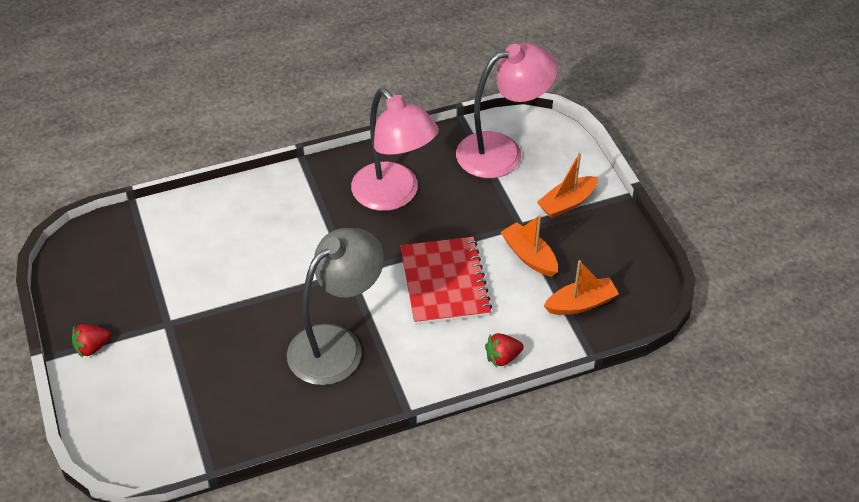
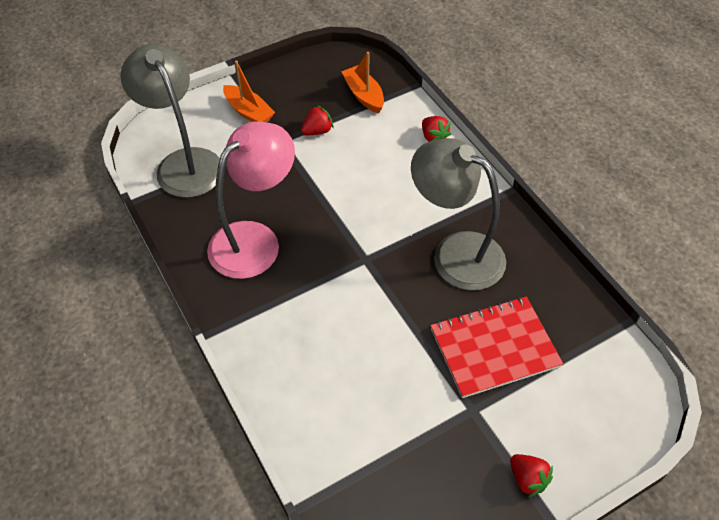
camera: 100 degrees left, 5 degrees up
(444, 282) = (361, 185): red notebook -> red notebook (494, 348)
(502, 151) = (184, 163): pink lamp -> grey lamp
(529, 256) = (317, 131): orange boat -> red strawberry

